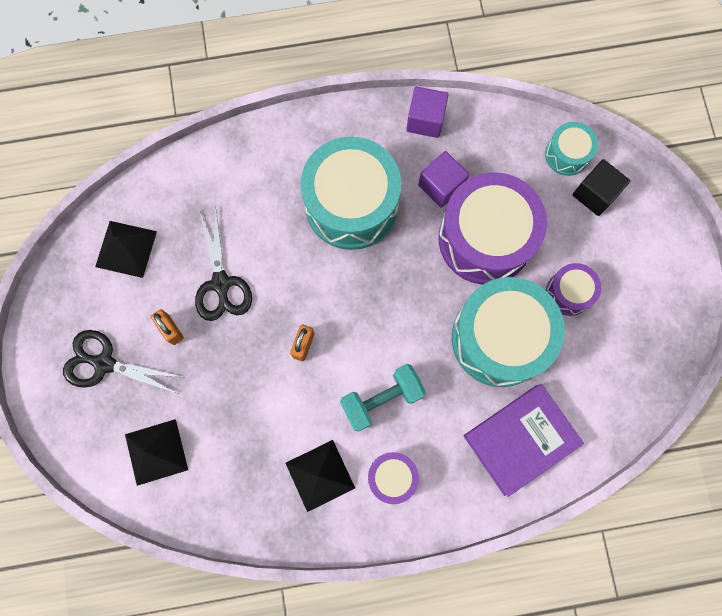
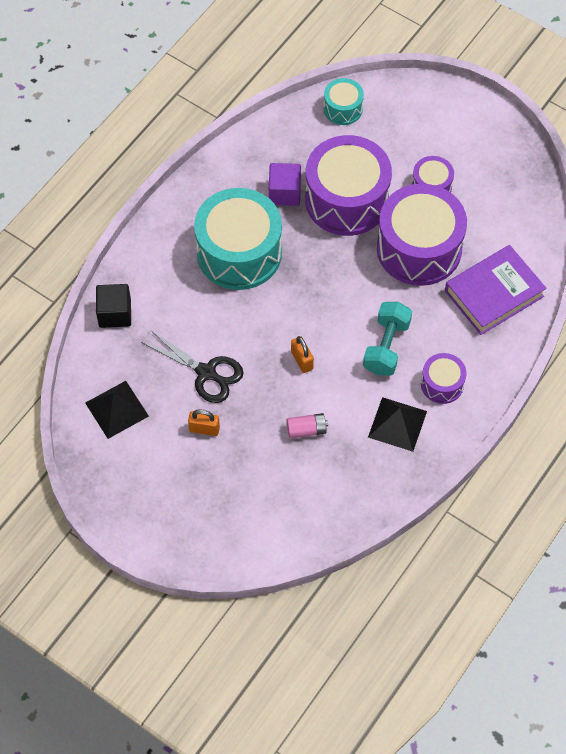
camera: 45 degrees left, 15 degrees down
(104, 363) = (182, 489): black scissors -> none
(156, 452) = (278, 507): black pyramid -> none
(245, 408) = (306, 430): none -> pink battery
(425, 120) = (230, 163): purple cube -> none
(499, 338) = (419, 248): turquoise drum -> purple drum
(520, 439) = (494, 293): purple book -> purple book turned 45 degrees clockwise
(595, 194) = (385, 117): black cube -> black cube (115, 313)

